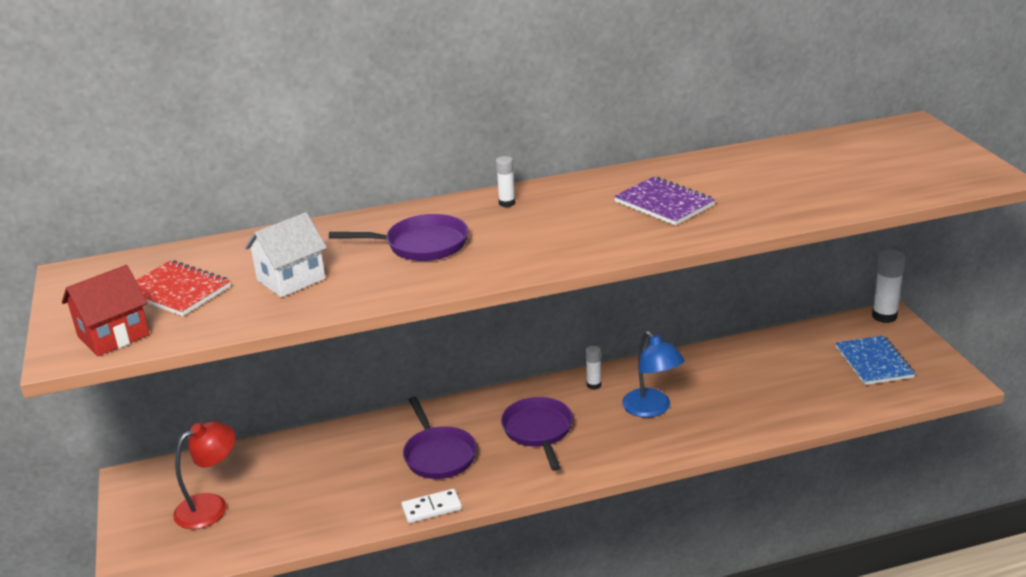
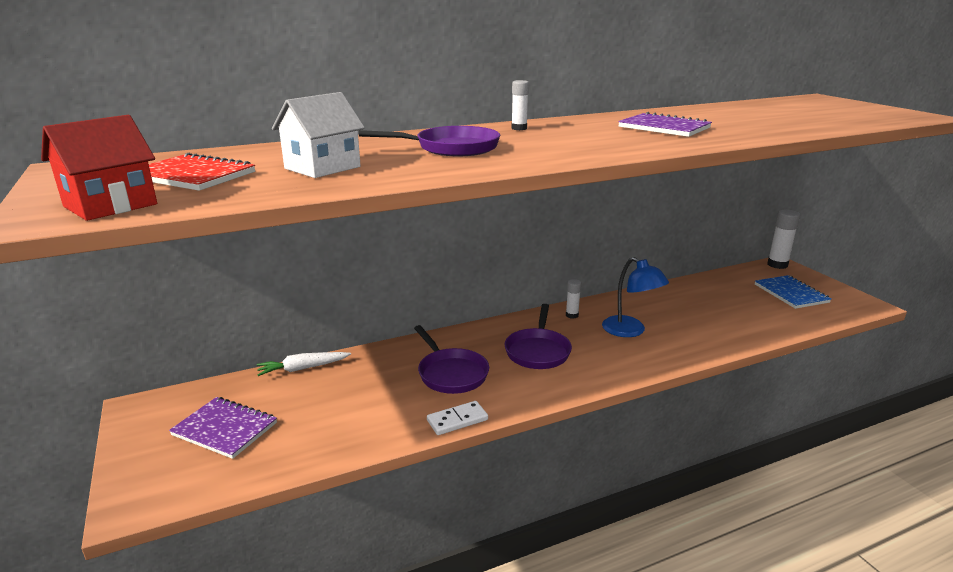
camera: 10 degrees left, 5 degrees down
(211, 506) = (224, 429): red lamp -> purple notebook
(290, 442) = (303, 368): none -> white carrot
(538, 431) = (538, 351): purple pan -> purple pan turned 150 degrees counterclockwise

